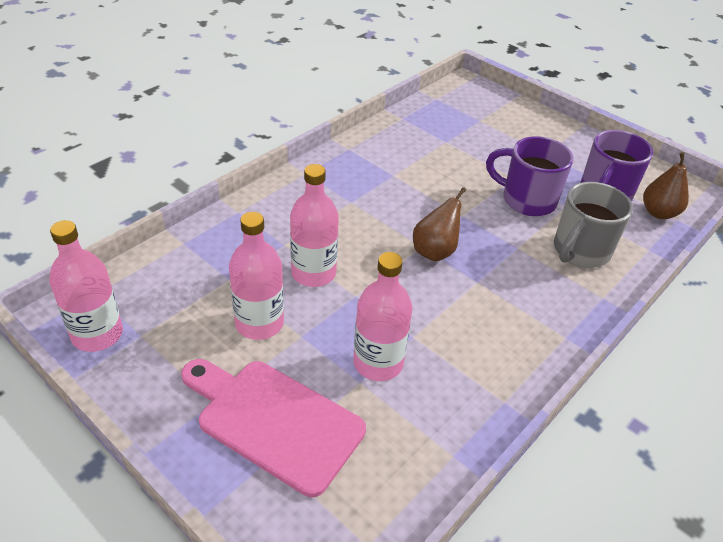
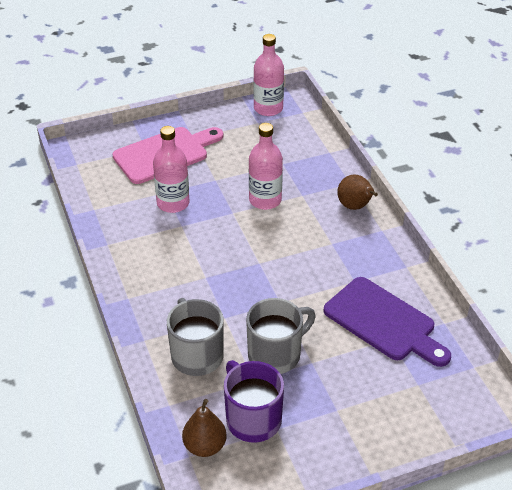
camera: 120 degrees right, 0 degrees up
(259, 323) = (236, 166): pink bottle -> none
(430, 148) = (384, 322): none -> purple cutting board
(435, 251) = (249, 267): brown pear -> brown pear (355, 206)
(526, 200) = (276, 354): purple mug -> grey mug

